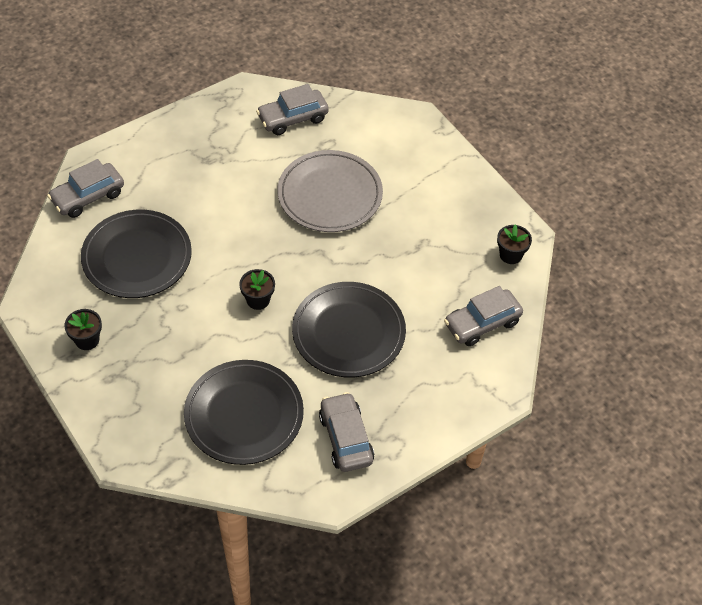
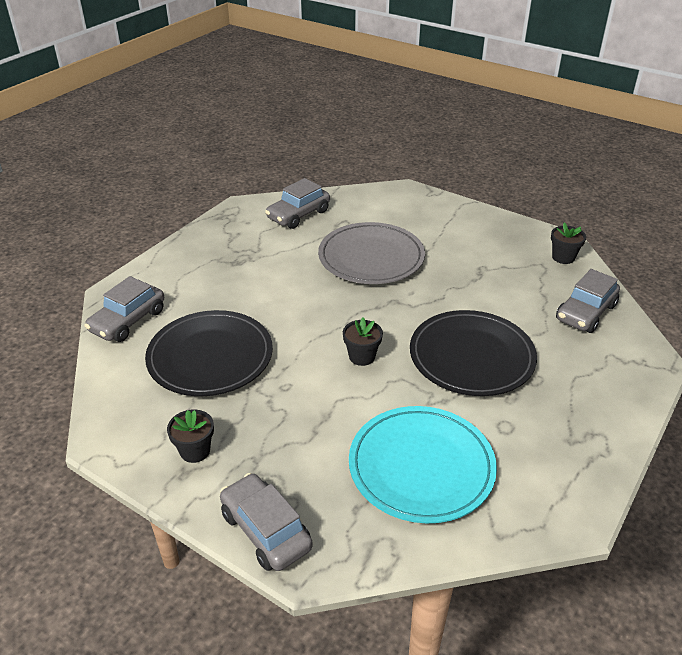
camera: 20 degrees left, 15 degrees down
(244, 415) = (421, 467): black plate -> turquoise plate
(346, 438) = (545, 452): grey car -> grey car (265, 530)

